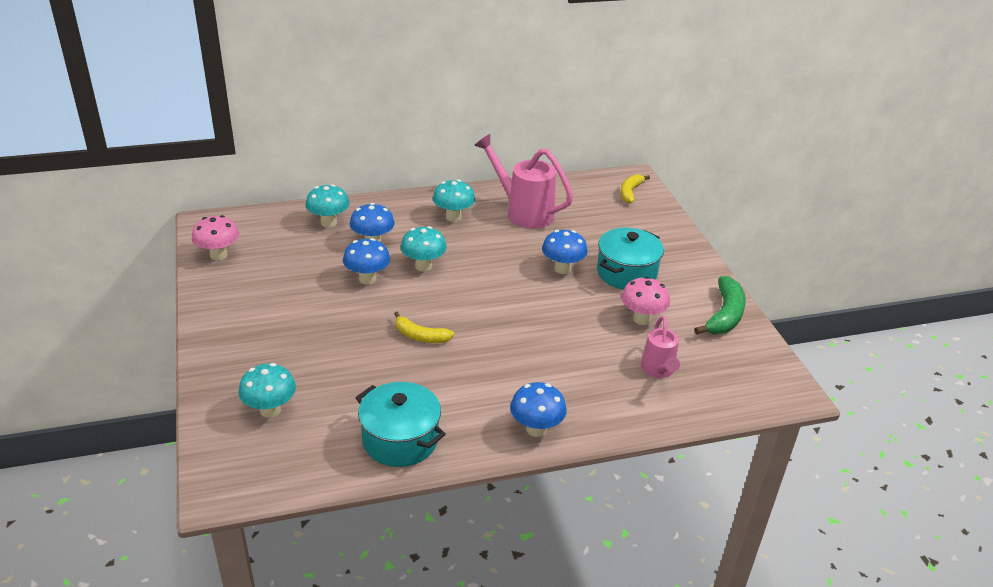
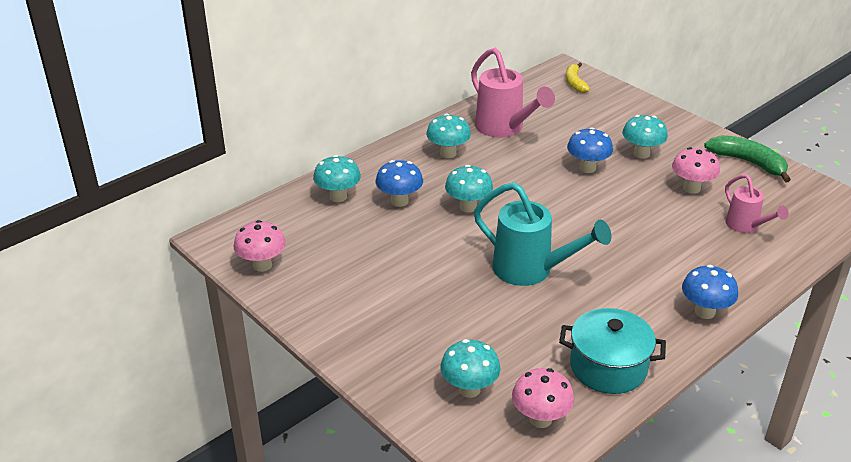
camera: 25 degrees left, 0 degrees up
(300, 457) = (540, 419): none -> pink mushroom
(367, 279) = (430, 236): blue mushroom -> none
(420, 336) = (531, 270): yellow banana -> turquoise watering can
(523, 212) = (504, 128): pink watering can -> pink watering can turned 135 degrees counterclockwise
(626, 273) = (641, 154): turquoise pot -> turquoise mushroom
(724, 315) = (748, 162): green banana -> green banana turned 45 degrees counterclockwise

